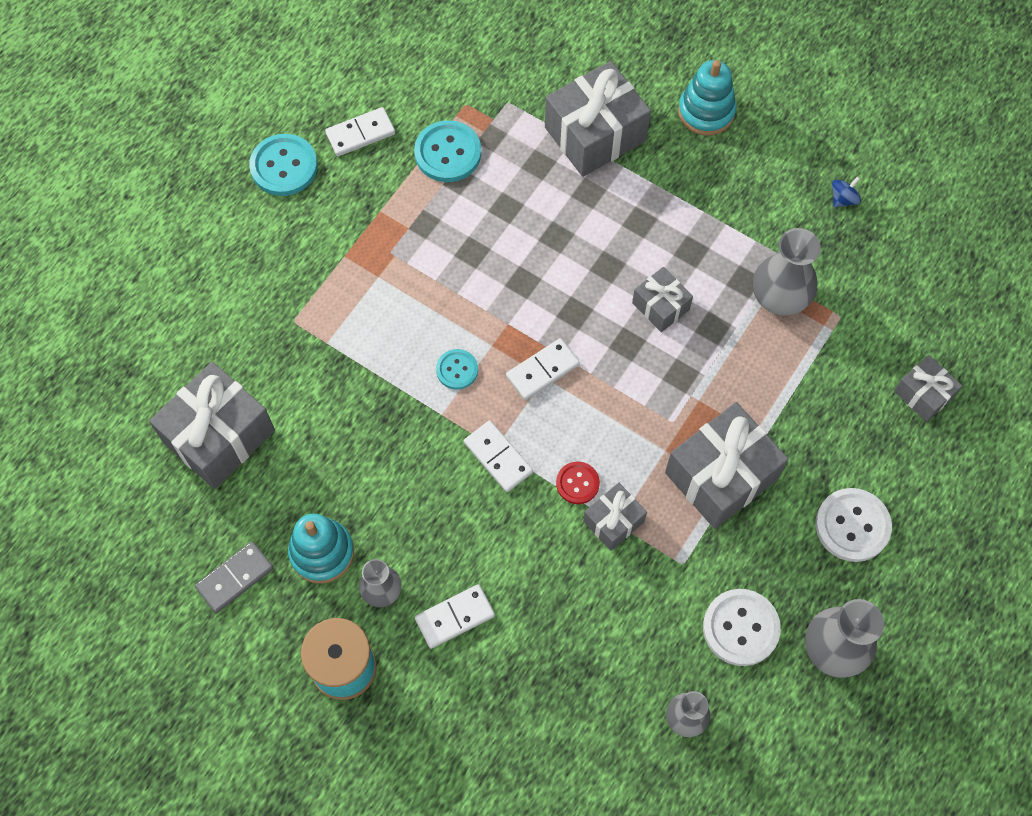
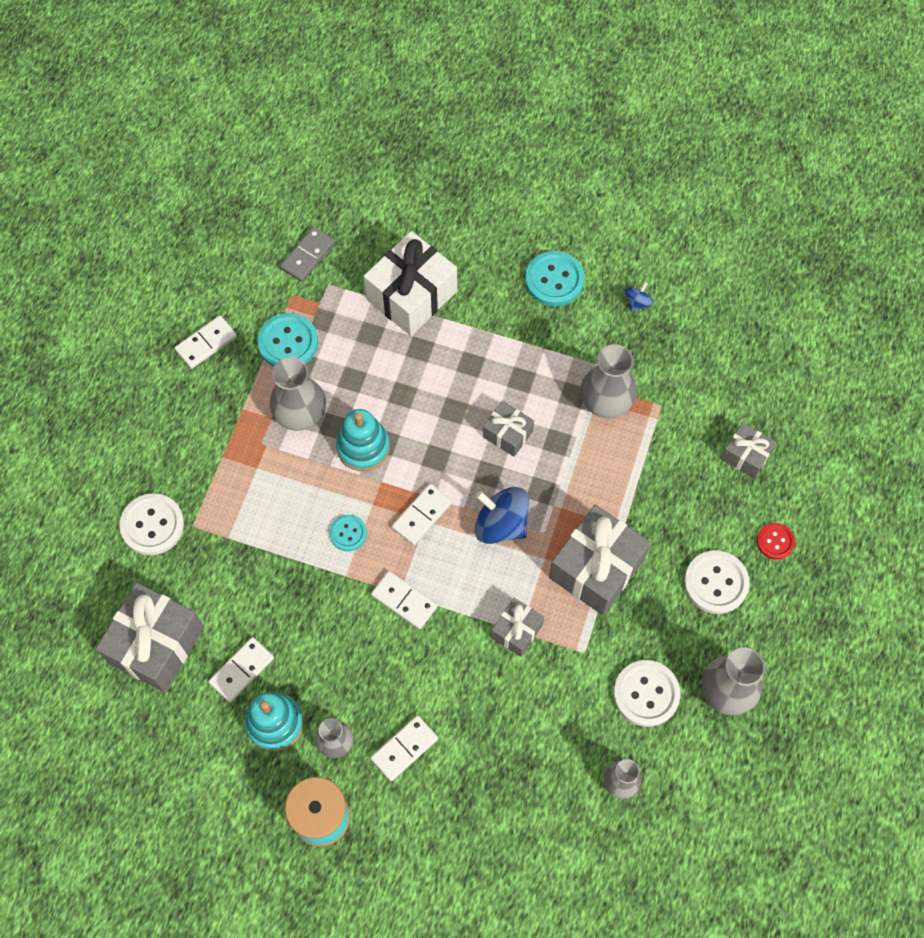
camera: 15 degrees left, 0 degrees up
(235, 578) = (205, 765): grey domino -> grey domino (307, 255)
(250, 310) = (152, 525): none -> white button
(284, 166) = (146, 389): turquoise button -> turquoise button (554, 280)
(302, 487) = (241, 670): none -> white domino
(440, 231) = (300, 414): none -> grey vase
(577, 483) = (477, 606): red button -> red button (775, 541)
(595, 134) = (411, 295): grey gift -> white gift
(627, 401) = (501, 524): none -> blue spinning top
(706, 112) = (502, 253): turquoise stacking toy -> turquoise stacking toy (363, 447)

